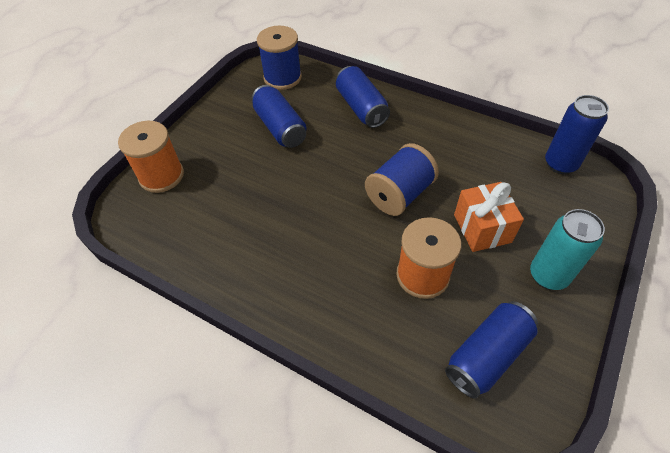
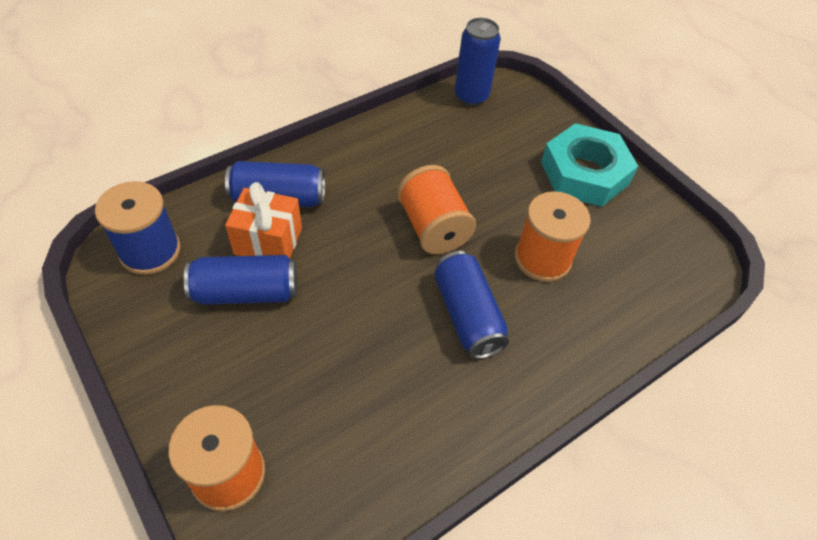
camera: 70 degrees left, 0 degrees up
(399, 194) = (433, 228): blue spool -> orange spool
(482, 228) = (512, 188): orange gift -> orange gift (268, 241)
(487, 355) = (643, 255): blue can -> blue can (467, 315)
(548, 275) = (584, 173): turquoise can -> turquoise nut

